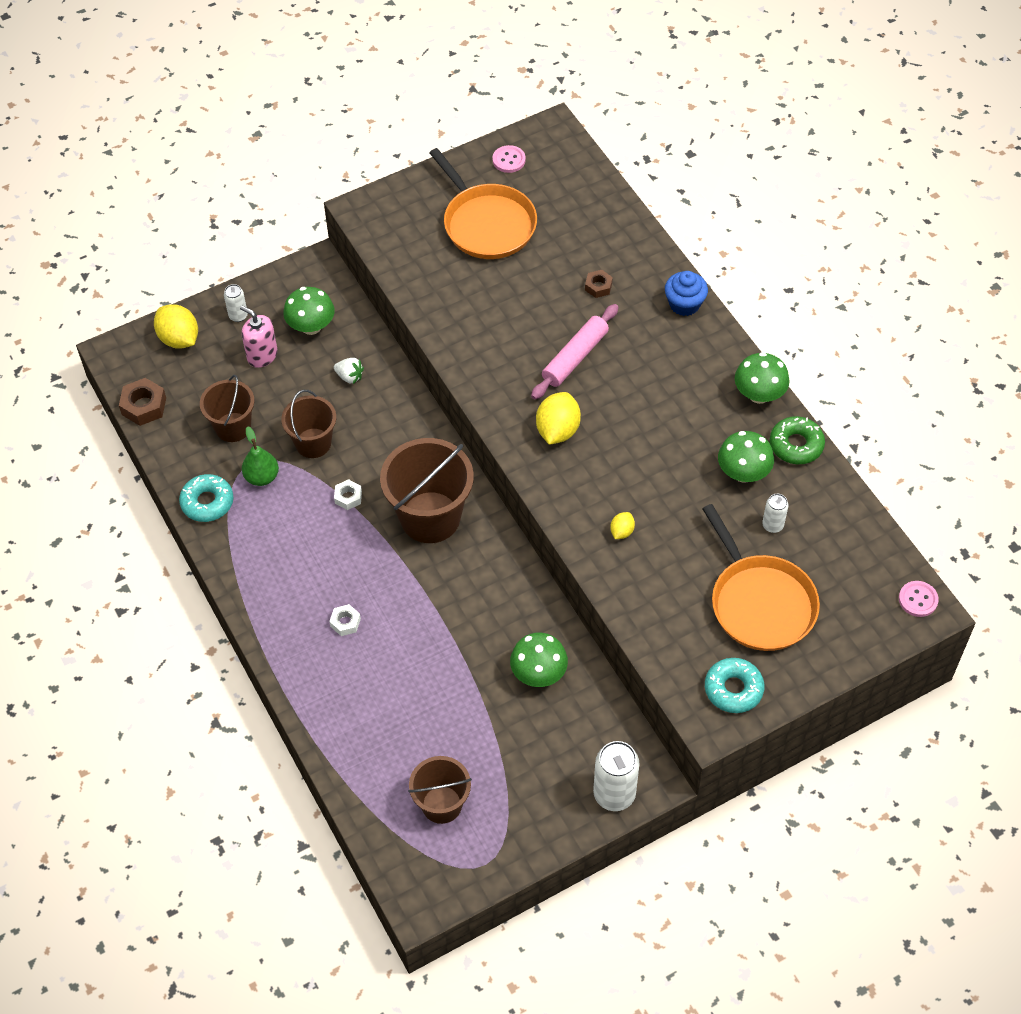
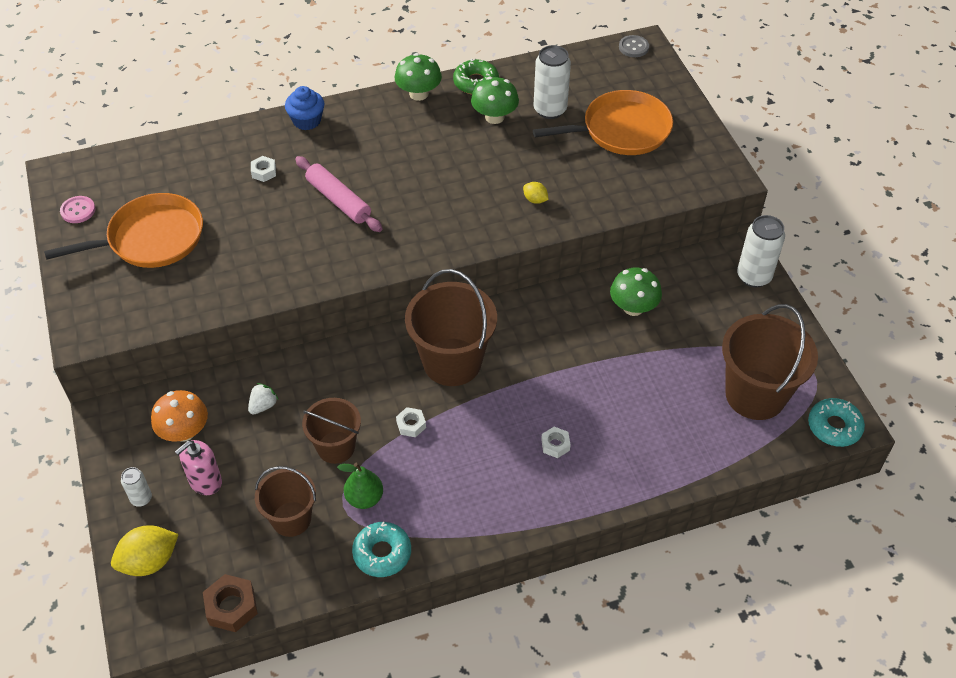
camera: 80 degrees left, 5 degrees down
(311, 326) = (184, 431): green mushroom -> orange mushroom
(442, 804) = (755, 395): brown bucket -> brown bucket, size x1.64
(557, 430) = (416, 225): yellow lemon -> none
(598, 286) = (264, 172): brown nut -> white nut
(733, 689) = (698, 159): turquoise donut -> turquoise donut (834, 427)
(772, 525) = (550, 110): white can -> white can, size x1.85
(918, 599) = (633, 47): pink button -> grey button

